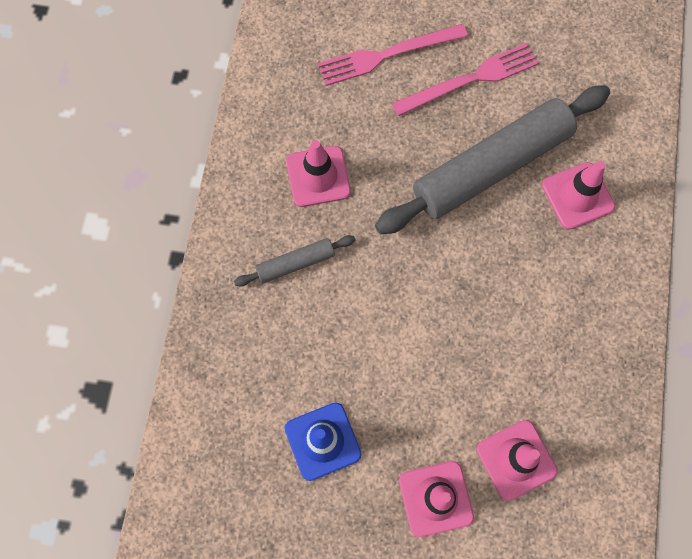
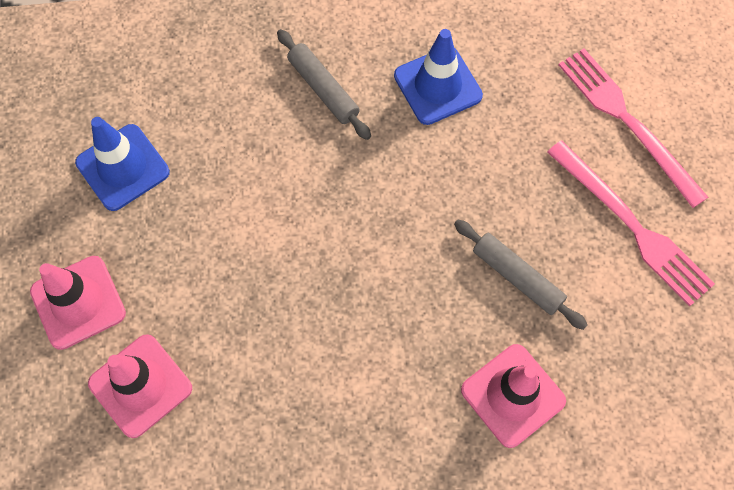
camera: 75 degrees right, 5 degrees down
(318, 176) = (437, 86): pink traffic cone -> blue traffic cone
(491, 167) = (517, 277): grey rolling pin -> grey rolling pin, size x0.45

